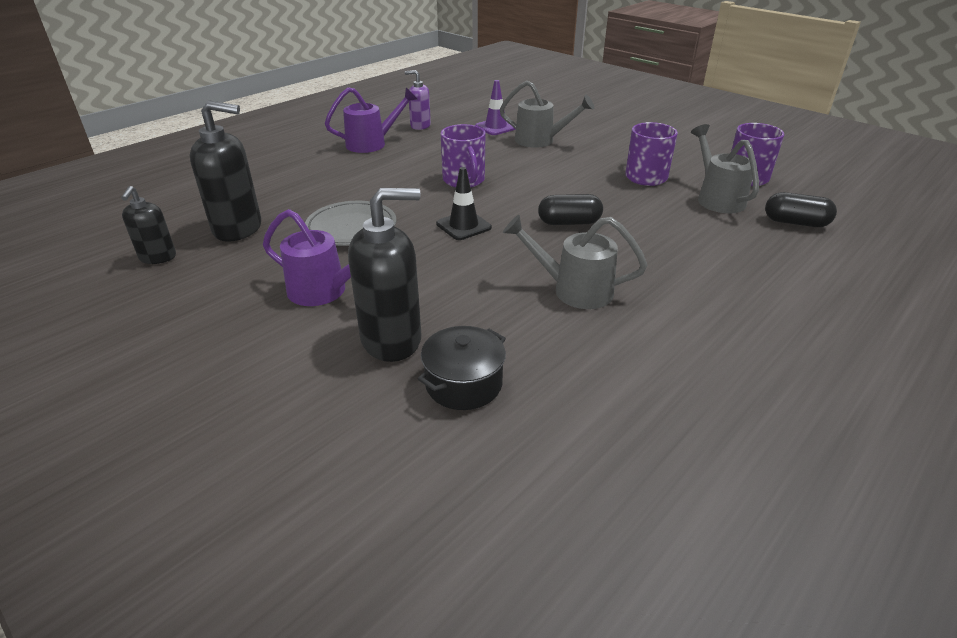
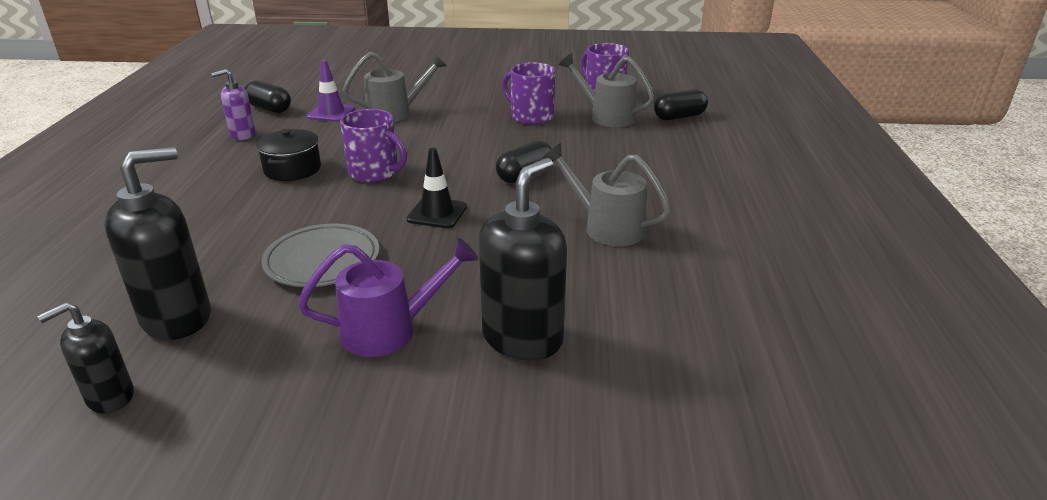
camera: 40 degrees left, 5 degrees down
(158, 257) = (110, 397): black soap dispenser -> black soap dispenser turned 90 degrees clockwise
(372, 144) = (211, 170): purple watering can -> none
(460, 112) = (269, 108): none -> black capsule
(463, 383) = (633, 339): black pot -> black pot (292, 169)
(574, 290) = (606, 227): grey watering can -> grey watering can turned 60 degrees clockwise

